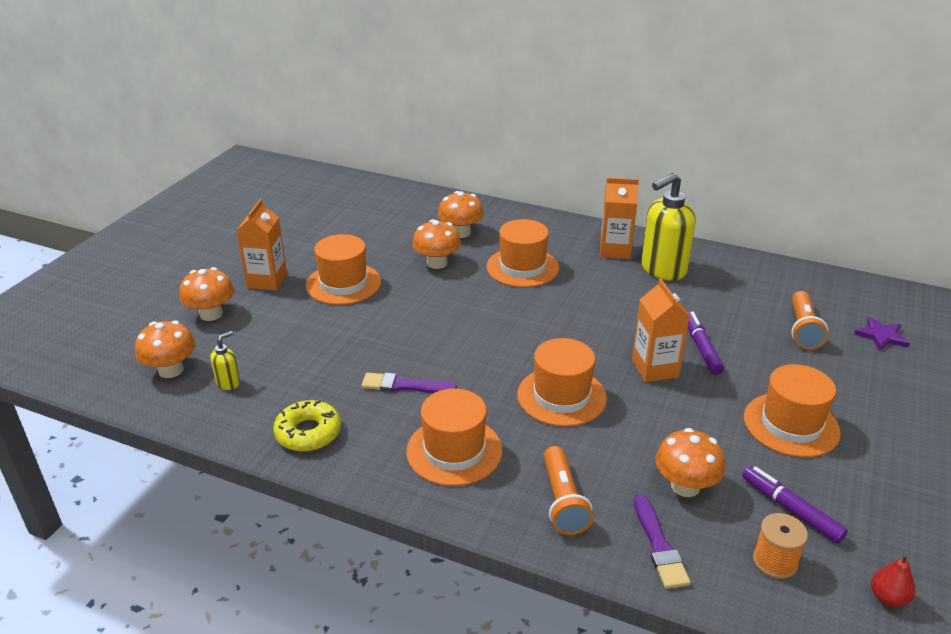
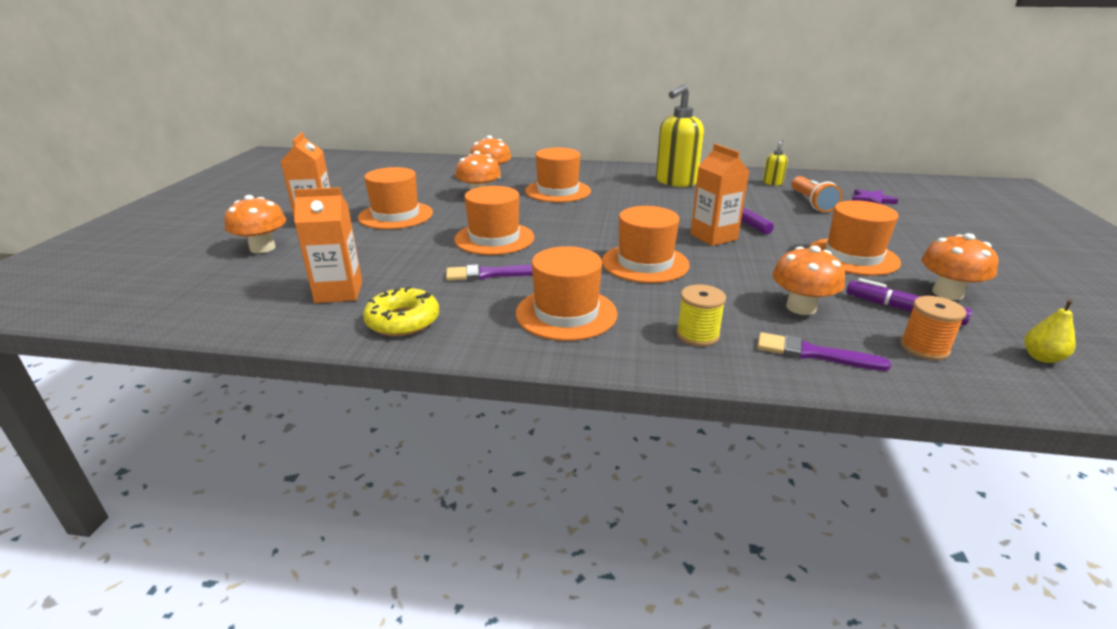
camera: 15 degrees left, 5 degrees down
(171, 370) = (226, 293): orange mushroom -> orange mushroom (947, 293)
(228, 383) = (297, 294): yellow soap dispenser -> yellow soap dispenser (772, 183)
(427, 334) = (494, 238): none -> orange hat
(562, 501) = (697, 335): orange flashlight -> yellow spool
(615, 250) = (629, 175): orange carton -> orange carton (339, 292)
(659, 546) = (813, 354): purple brush -> purple brush turned 135 degrees clockwise
(888, 598) = (1041, 357): red pear -> yellow pear

